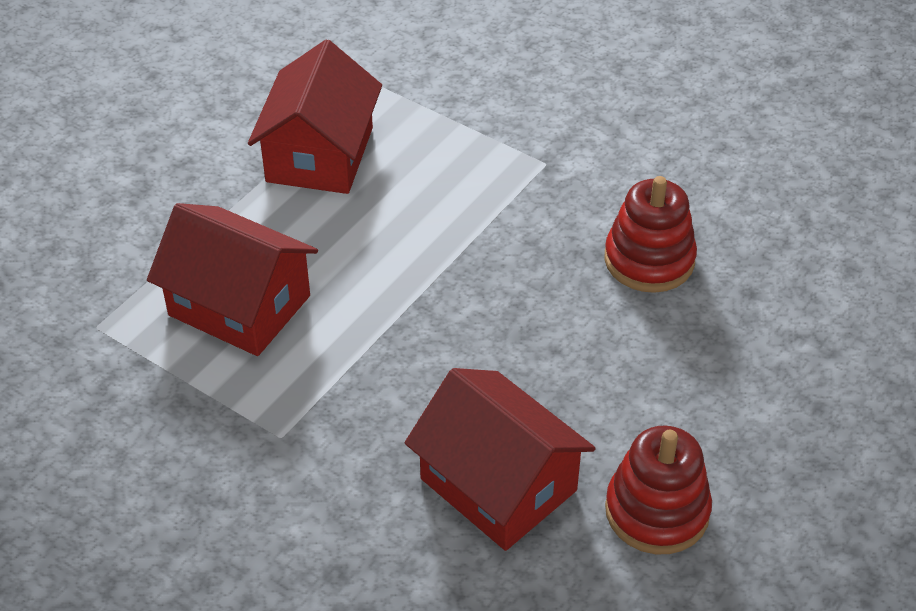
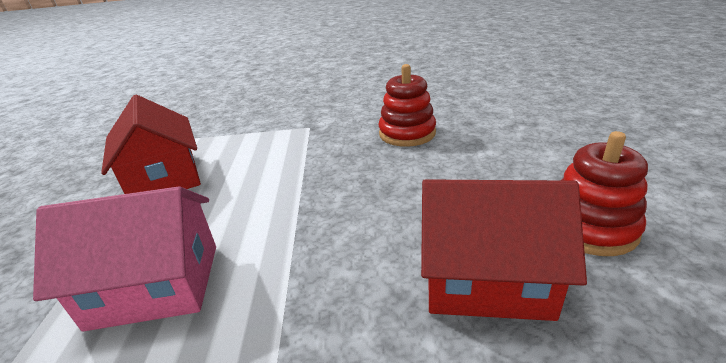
camera: 35 degrees left, 15 degrees down
(239, 305) = (156, 285): red house -> pink house

